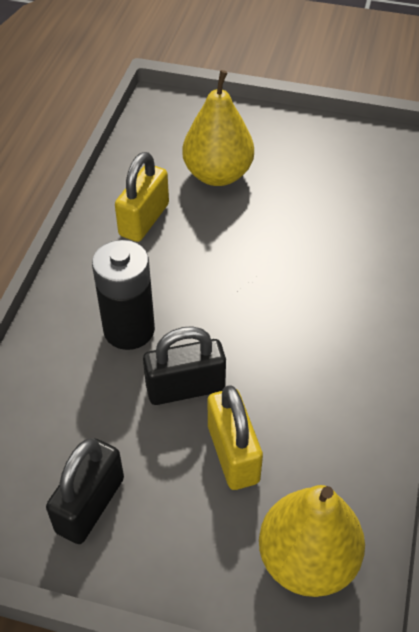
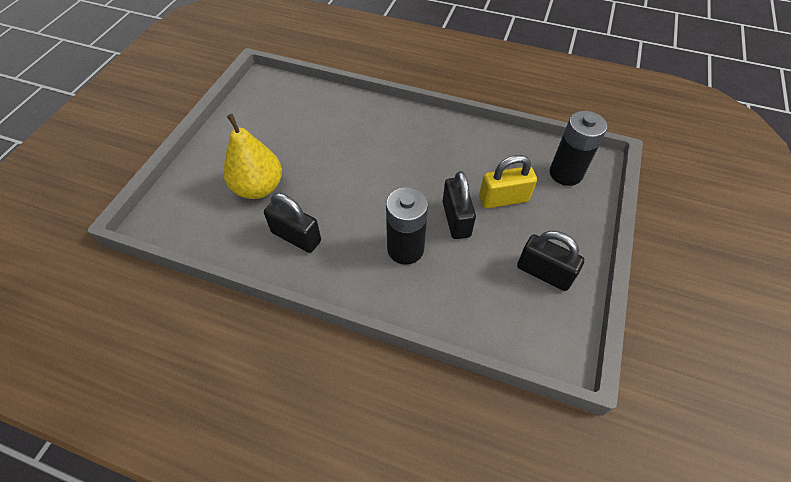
camera: 85 degrees left, 5 degrees up
(144, 220) = (296, 236): yellow padlock -> black padlock
(307, 560) = (565, 173): yellow pear -> black battery

